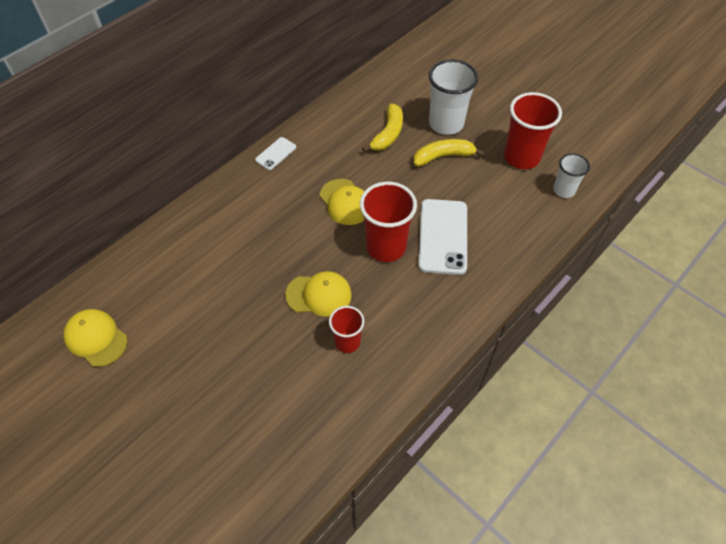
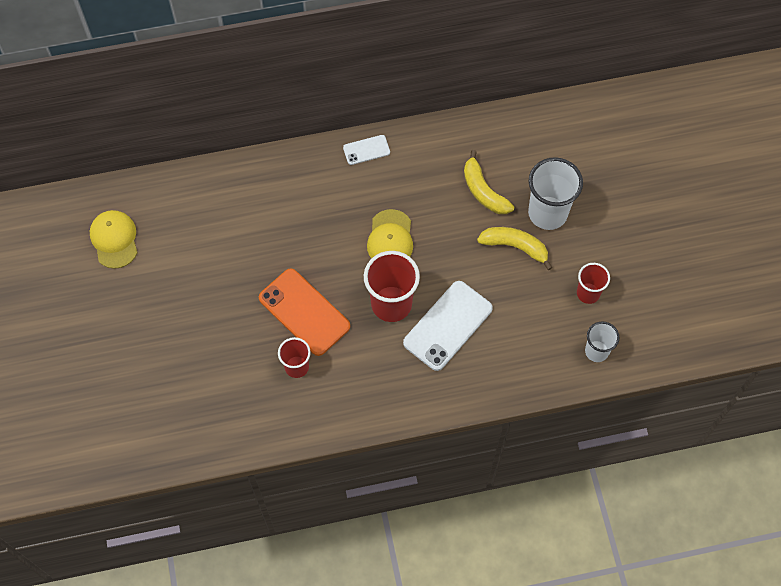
camera: 35 degrees right, 10 degrees up
(319, 295) = (304, 312): yellow cap -> orange phone
(388, 134) = (483, 191): yellow banana -> yellow banana turned 90 degrees clockwise
(521, 157) = (588, 293): red cup -> red cup, size x0.58

